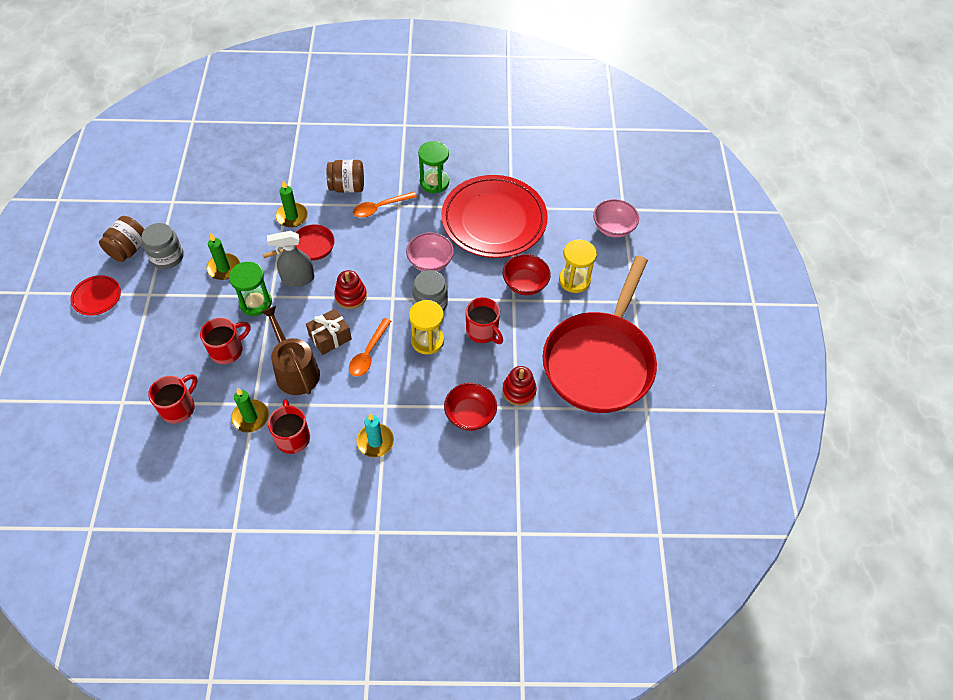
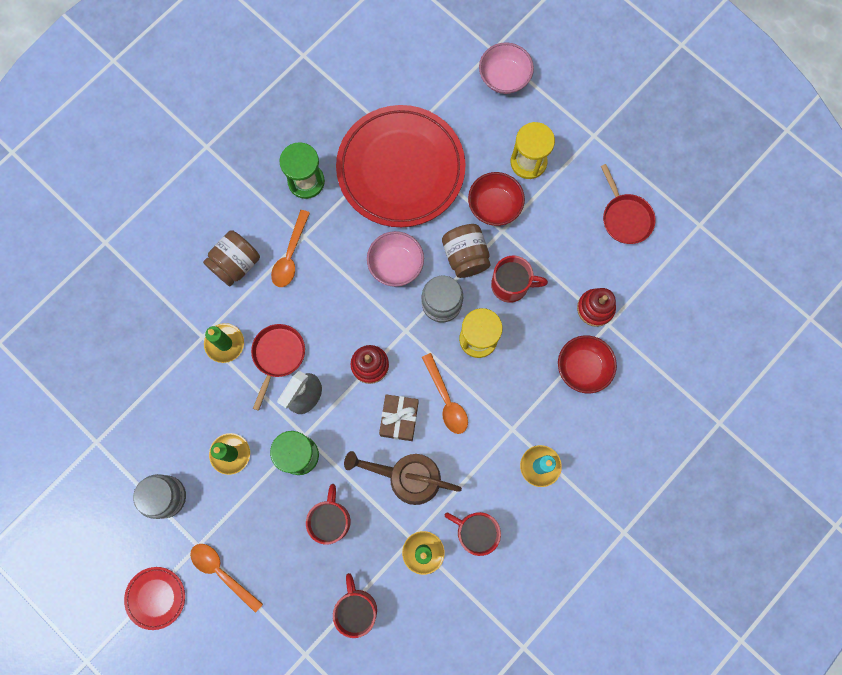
camera: 45 degrees left, 20 degrees up
(129, 249) = (121, 526): brown jar -> brown jar (465, 256)
(142, 318) = (222, 572): none -> orange spoon
(600, 361) = (625, 217): red pan -> red pan, size x0.42

